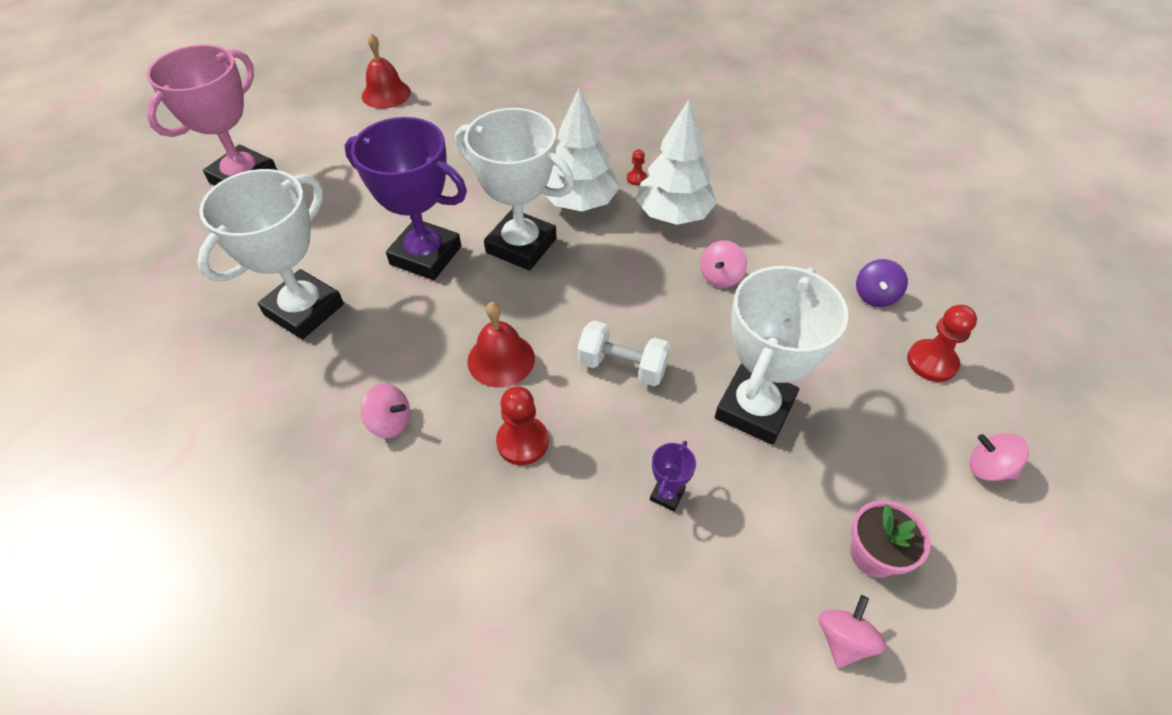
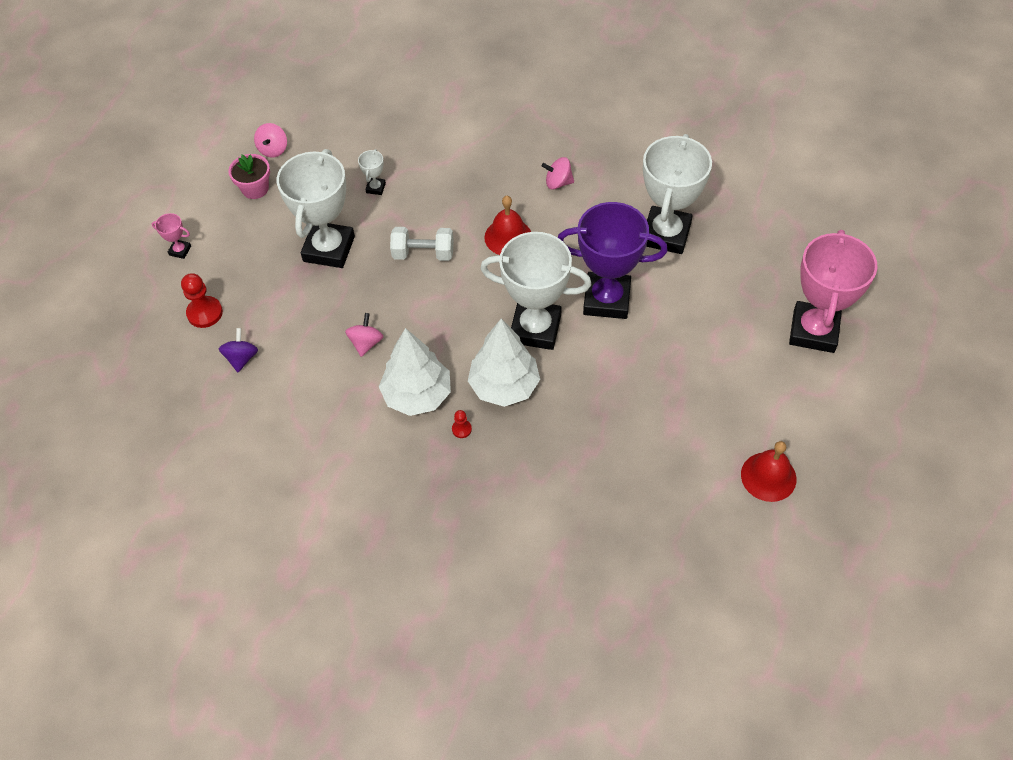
camera: 165 degrees right, 5 degrees up
(522, 442) = (471, 193): red pawn -> none
(667, 494) = (375, 188): purple trophy -> white trophy
(988, 468) = (180, 250): pink spinning top -> pink trophy

